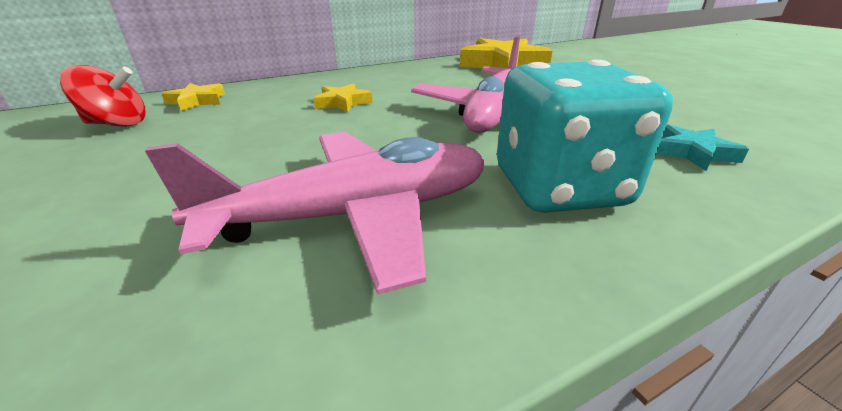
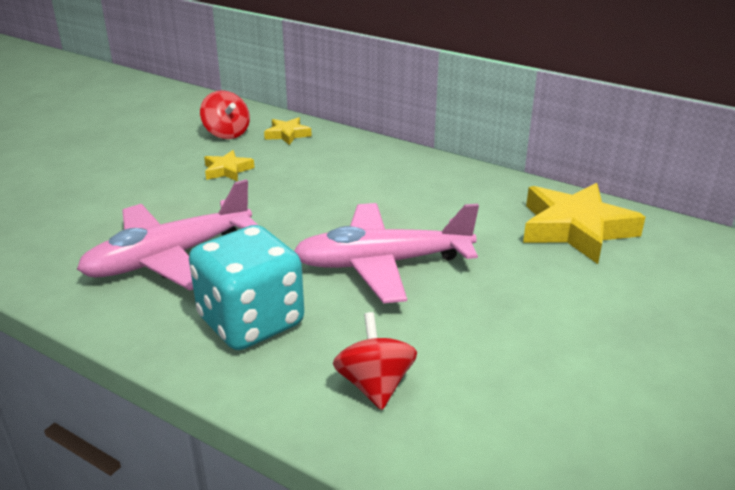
camera: 60 degrees right, 0 degrees up
(343, 103) = (340, 187): yellow star -> yellow star (227, 170)
(355, 215) = (169, 258): pink plane -> pink plane turned 105 degrees clockwise
(693, 153) = (375, 385): turquoise star -> red spinning top

